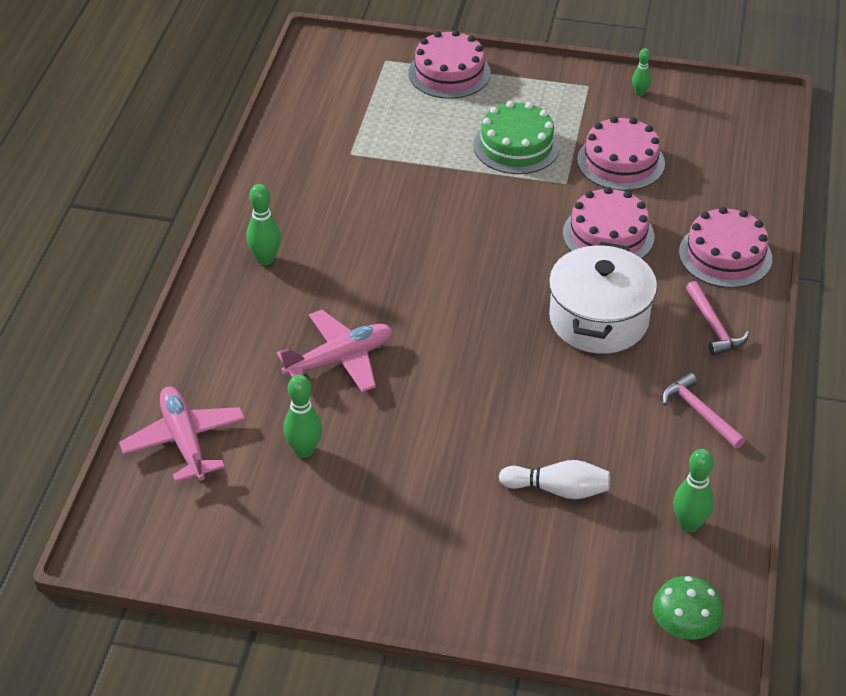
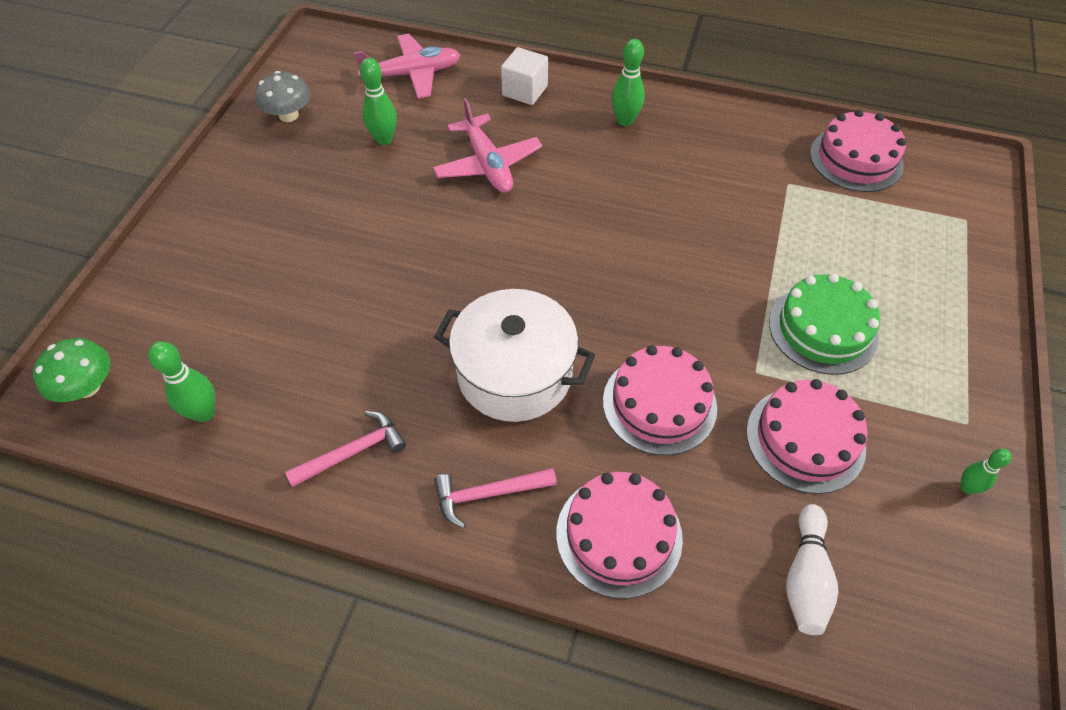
camera: 95 degrees right, 10 degrees up
(216, 339) = (525, 91): none -> white cube
(264, 549) = (288, 115): none -> grey mushroom
(449, 73) = (957, 276): pink cake -> pink cake (856, 159)
(558, 490) = (285, 308): white bowling pin -> white bowling pin (805, 577)

